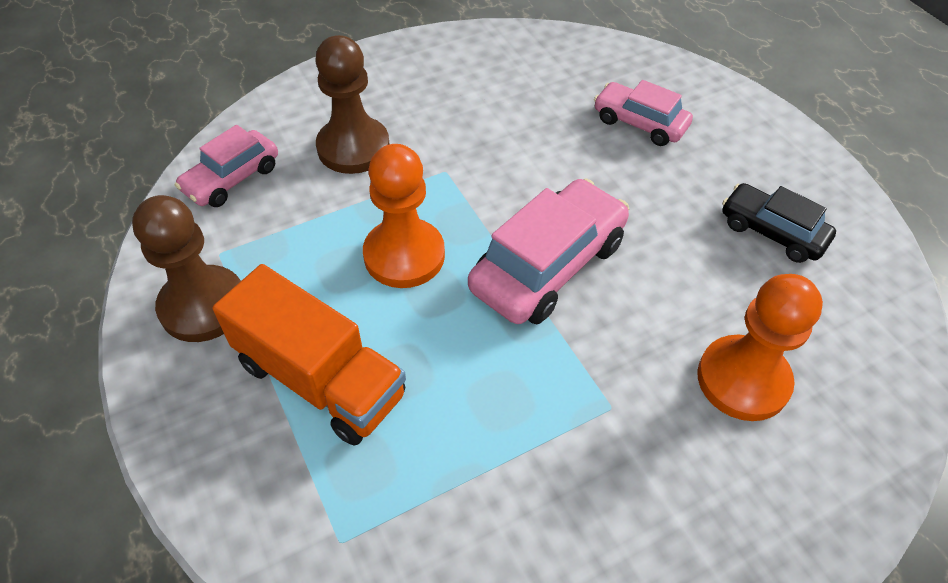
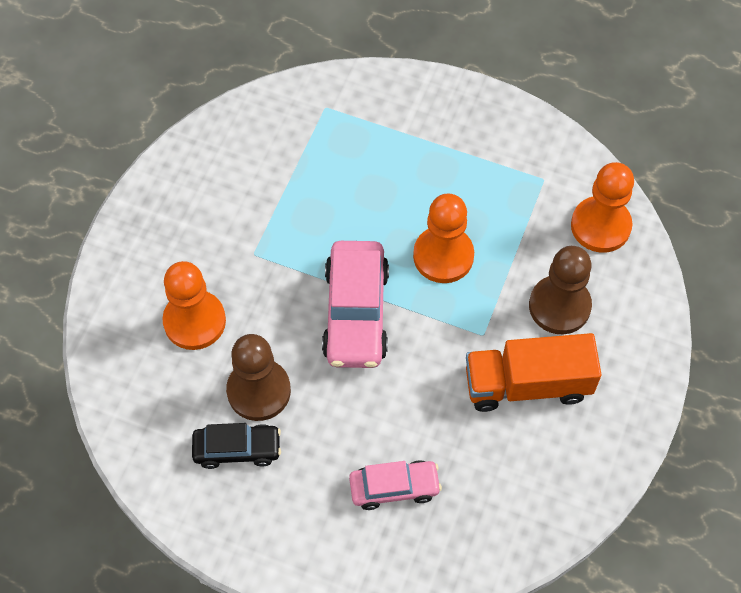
camera: 140 degrees right, 10 degrees up
(203, 306) = (512, 148): brown pawn -> brown pawn (259, 391)
(232, 179) = (600, 226): pink car -> orange pawn
(320, 379) = (410, 160): orange truck -> orange truck (527, 384)

